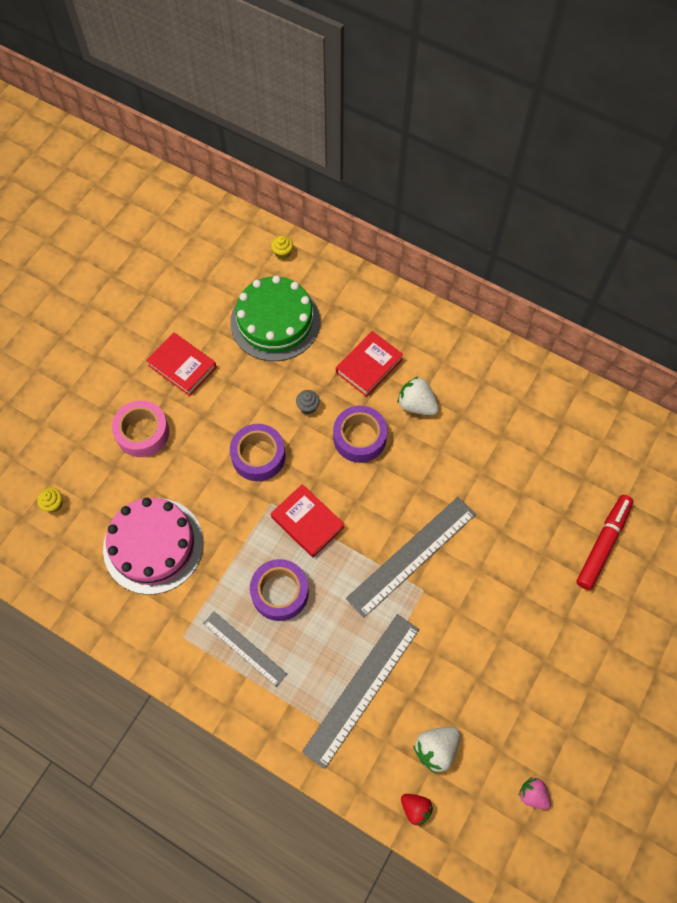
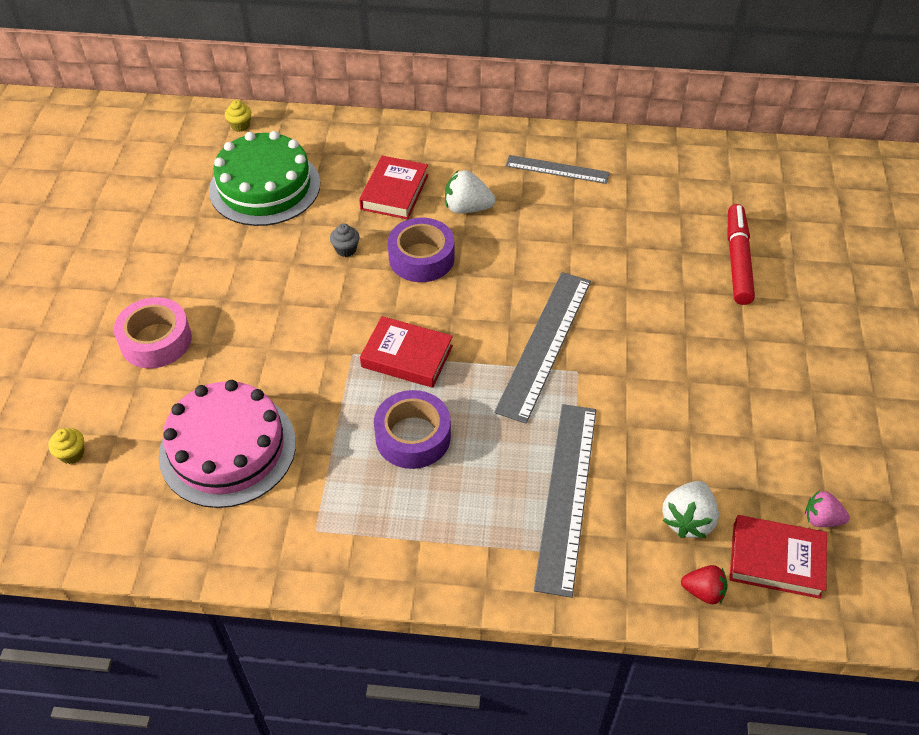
camera: 25 degrees left, 15 degrees down
(182, 367) = (174, 262): red book -> red book (776, 560)
(244, 648) = (401, 511): grey ruler -> grey ruler (557, 169)
(258, 456) = (313, 314): purple tape -> none

